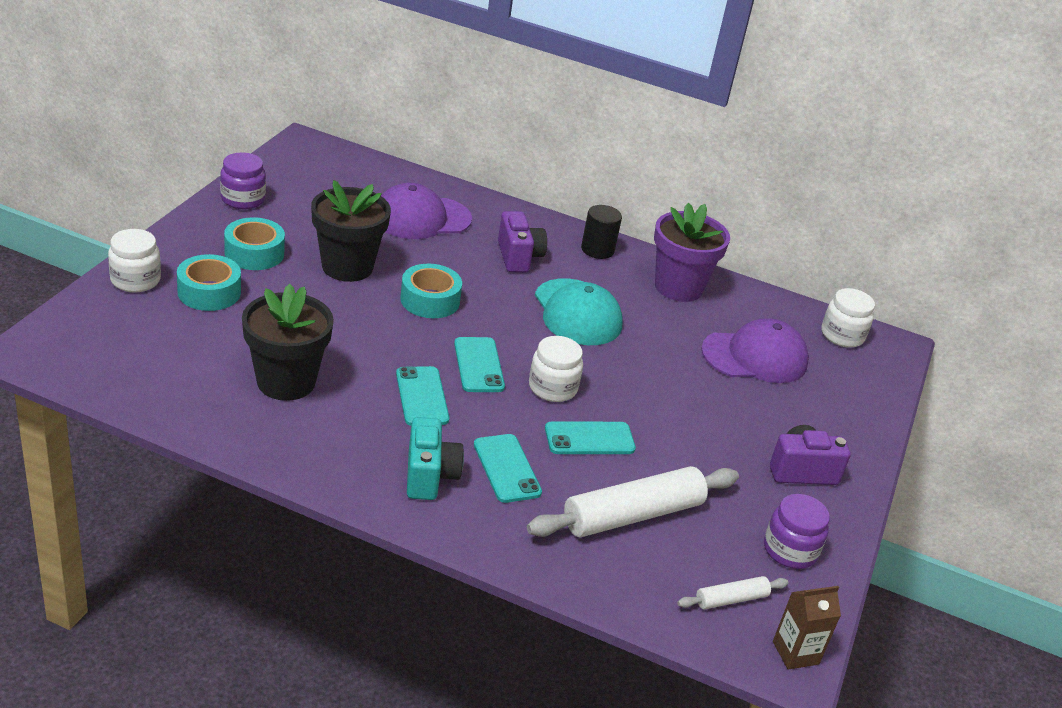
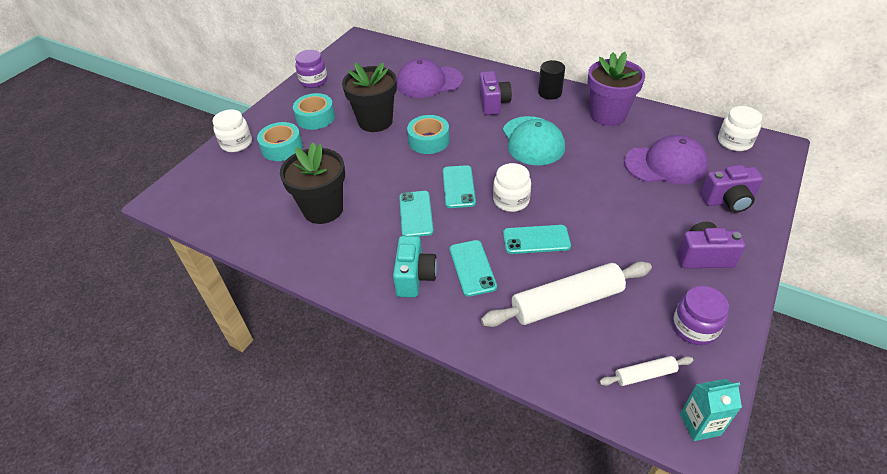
camera: 15 degrees right, 10 degrees up
(795, 653) = (700, 424): brown carton -> turquoise carton
(832, 407) = (728, 201): none -> purple camera

